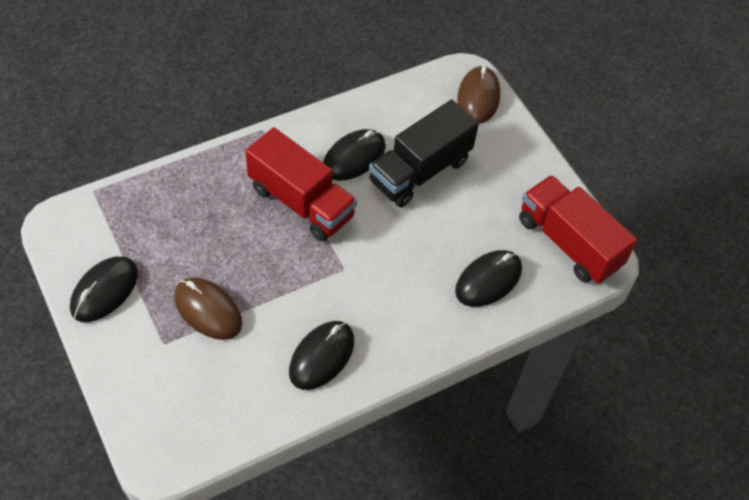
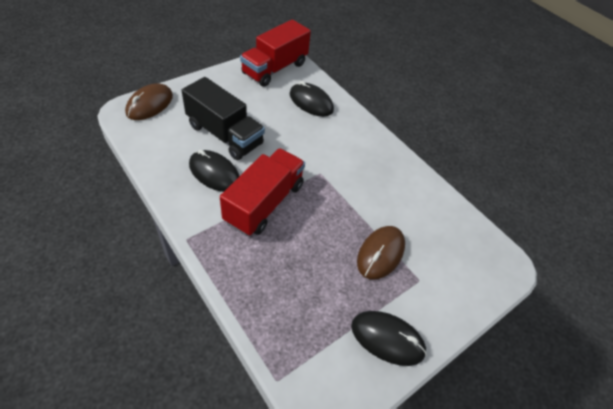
camera: 100 degrees left, 5 degrees down
(322, 356) = (393, 180): black mouse -> none
(478, 97) = (150, 104): brown mouse -> brown mouse turned 60 degrees counterclockwise

